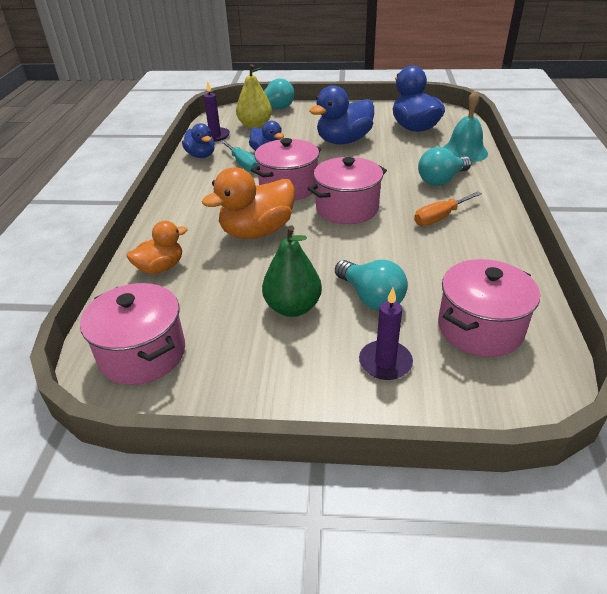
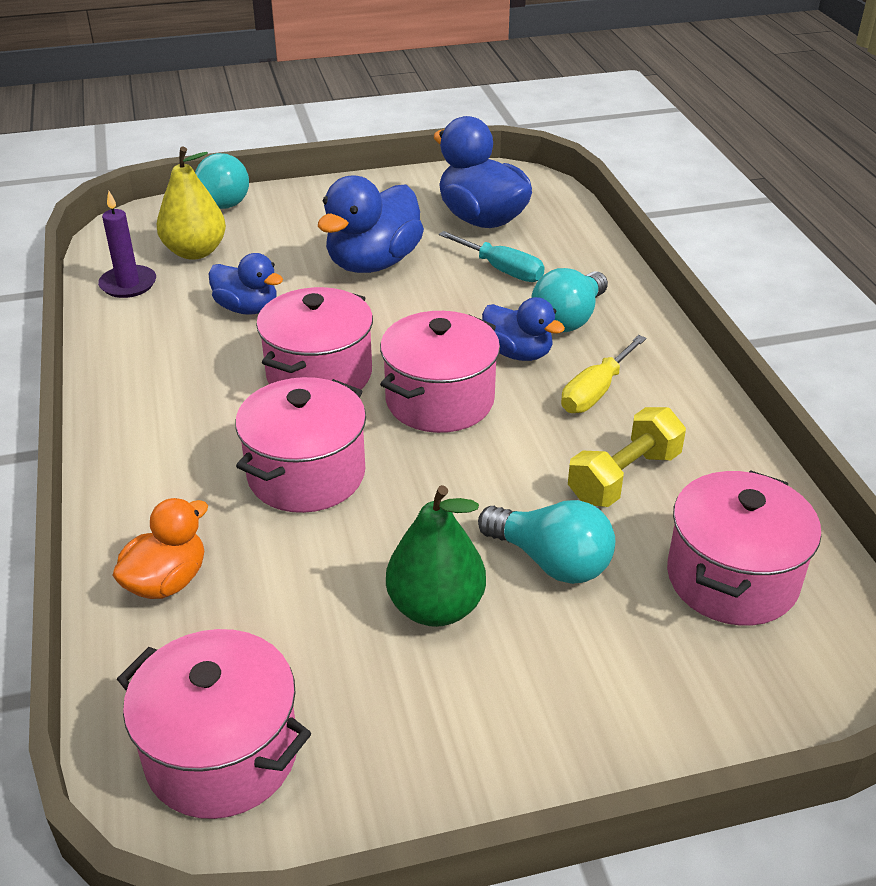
camera: 20 degrees left, 0 degrees up
(201, 155) = (122, 332): blue duck -> blue duck (518, 353)
(243, 164) = (212, 339): turquoise screwdriver -> turquoise screwdriver (502, 270)
(257, 232) = (306, 474): orange duck -> pink pot
(385, 362) = (621, 670): purple candle -> none
(436, 263) = (624, 477): none -> yellow dumbbell
(440, 217) = (595, 392): orange screwdriver -> yellow screwdriver
(464, 152) = (582, 257): turquoise bell -> none

